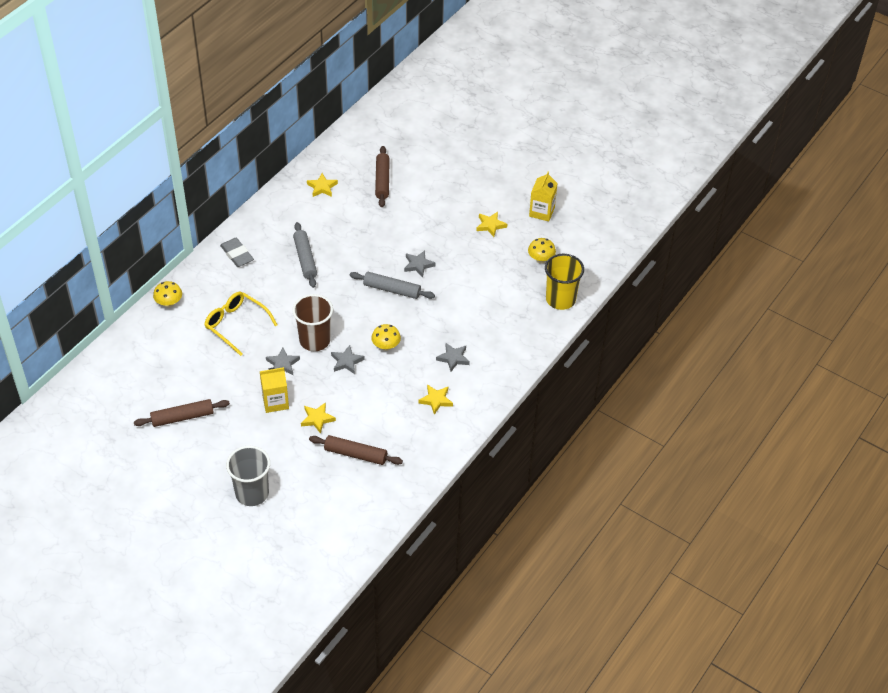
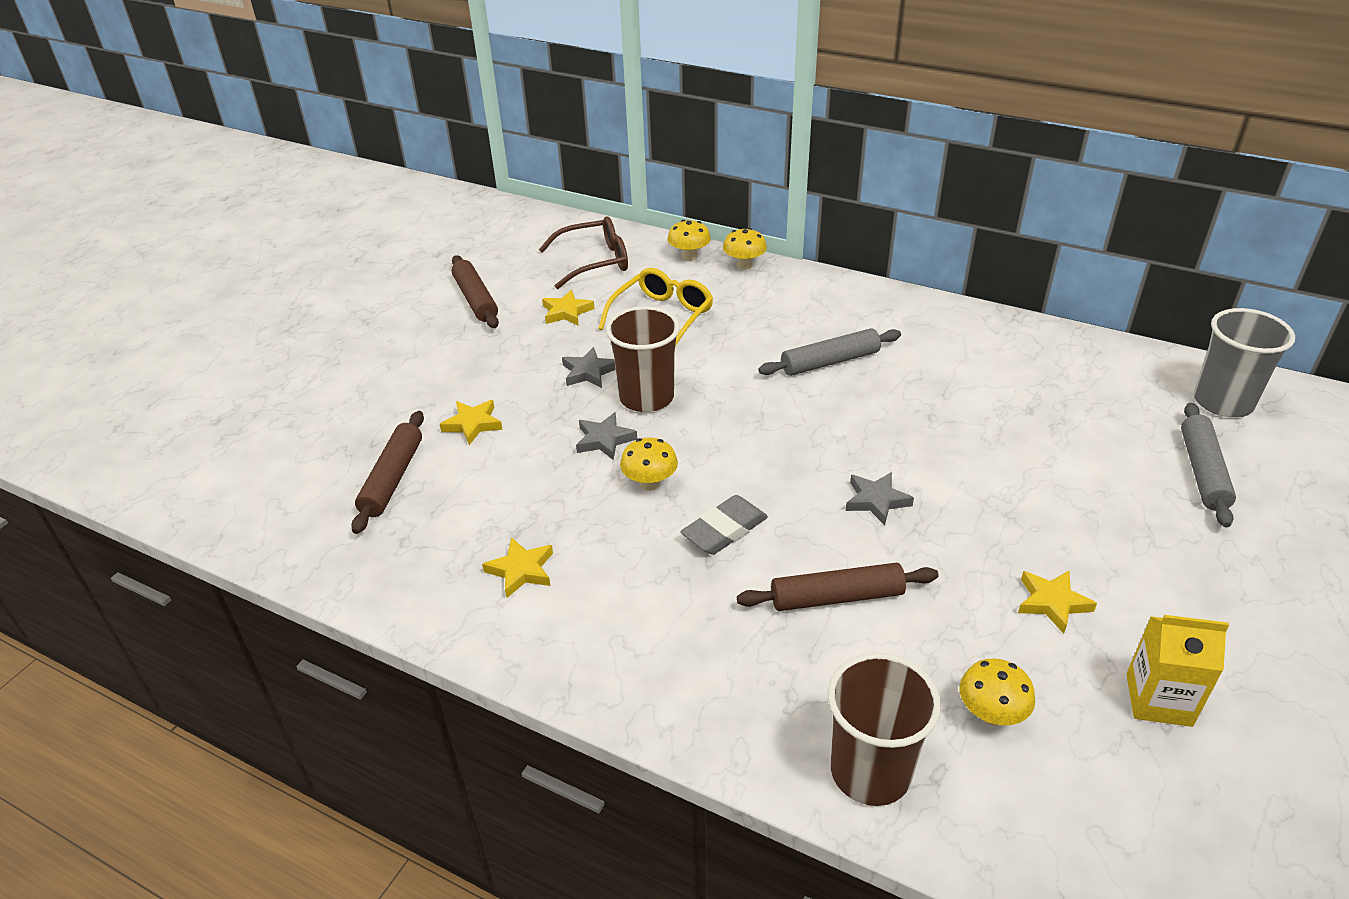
camera: 85 degrees right, 10 degrees down
(157, 352) = (595, 262): none -> brown glasses
(190, 278) = (744, 265): none -> yellow mushroom
(237, 255) = (809, 296): grey eraser -> grey eraser (724, 530)
(252, 493) = (326, 380): grey cup -> grey cup (1222, 402)
(275, 402) = (508, 376): yellow carton -> none
(322, 187) = (1011, 356): yellow star -> yellow star (567, 312)
(382, 180) = (1078, 423): brown rolling pin -> brown rolling pin (836, 597)
(392, 289) = (796, 472): grey rolling pin -> grey rolling pin (1202, 471)
(453, 358) = (636, 584): grey star -> none
(560, 299) = (870, 772): yellow cup -> brown cup

